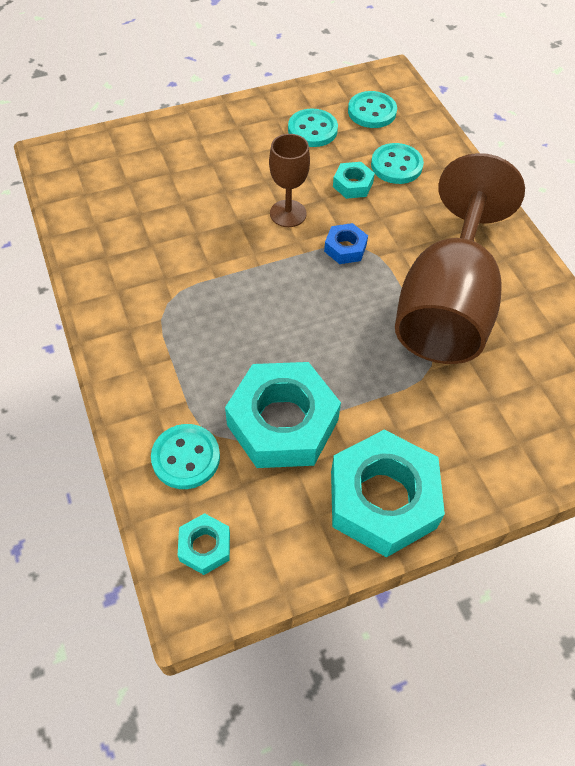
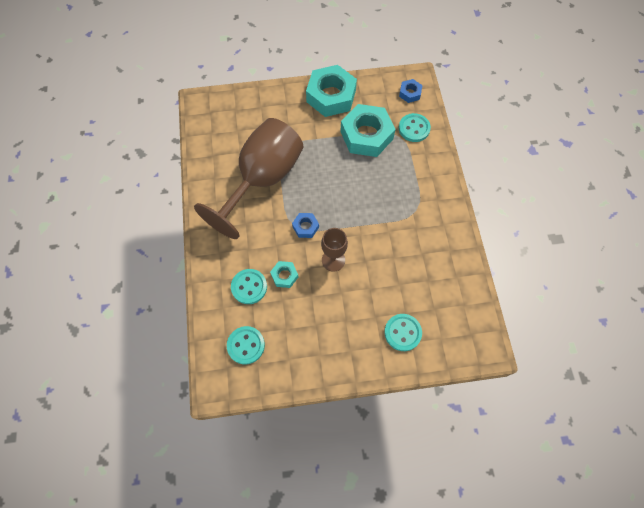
camera: 165 degrees left, 10 degrees up
(205, 546) = (410, 93): turquoise nut -> blue nut
(312, 130) = (296, 334): turquoise button -> turquoise button (402, 332)

